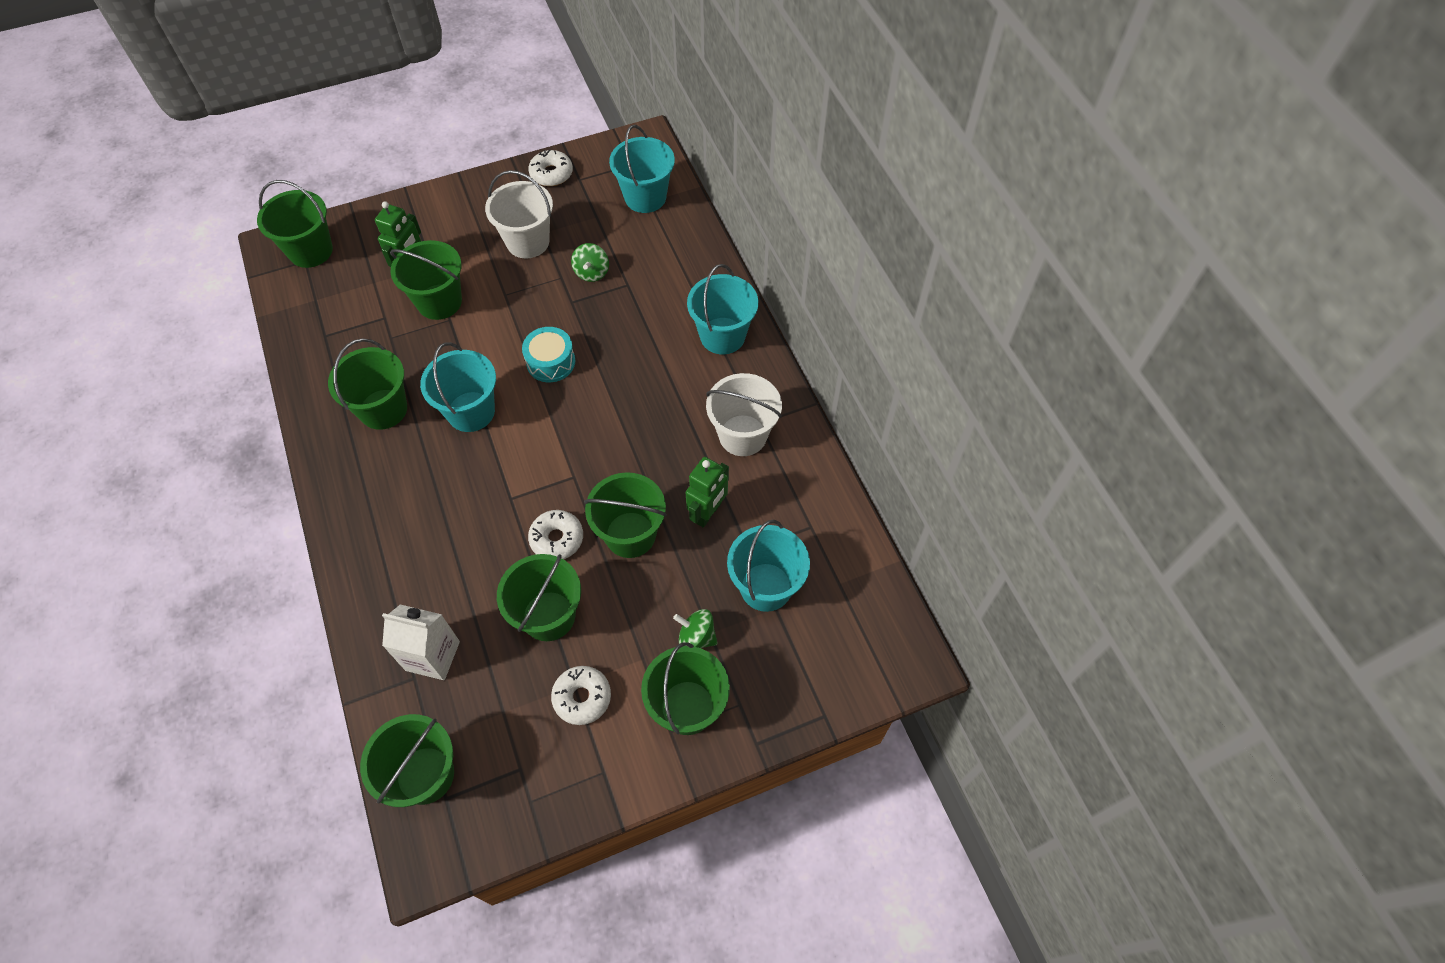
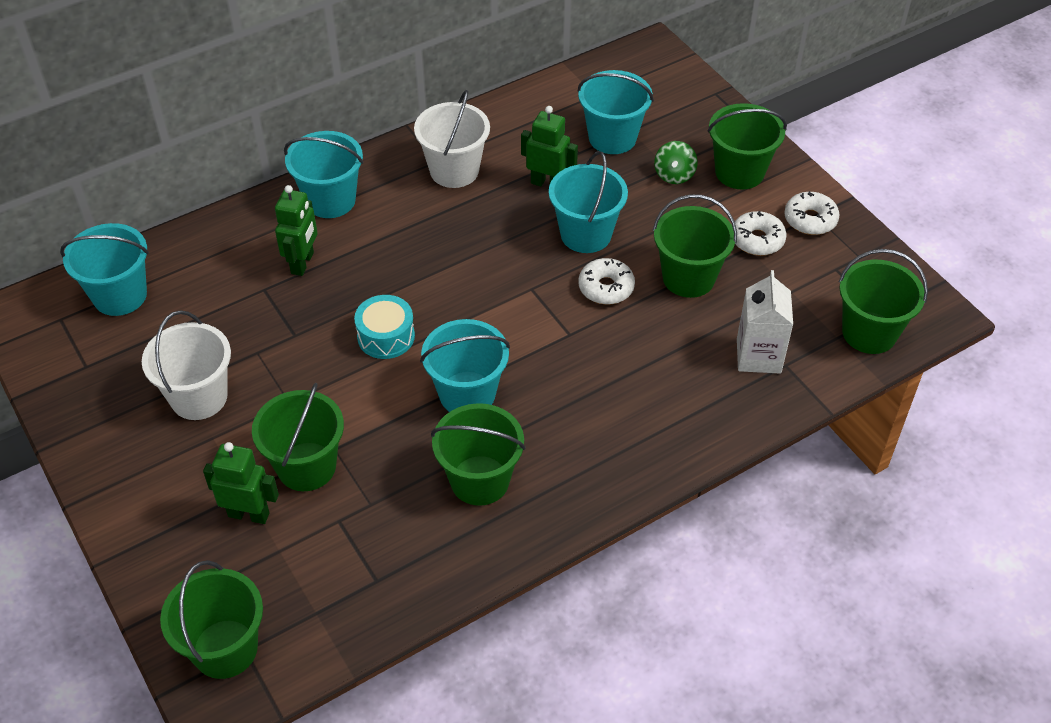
camera: 100 degrees left, 10 degrees down
(551, 174) = (74, 397): white donut -> white donut (810, 220)
(592, 272) = (247, 324): green spinning top -> none
(630, 535) = (586, 234): green bucket -> turquoise bucket
(650, 311) = (303, 263): none -> green robot

